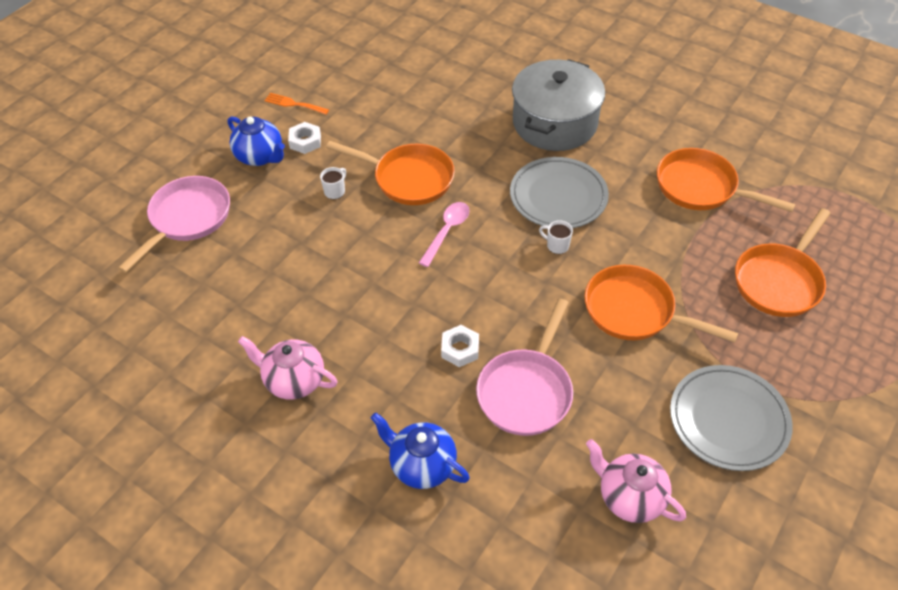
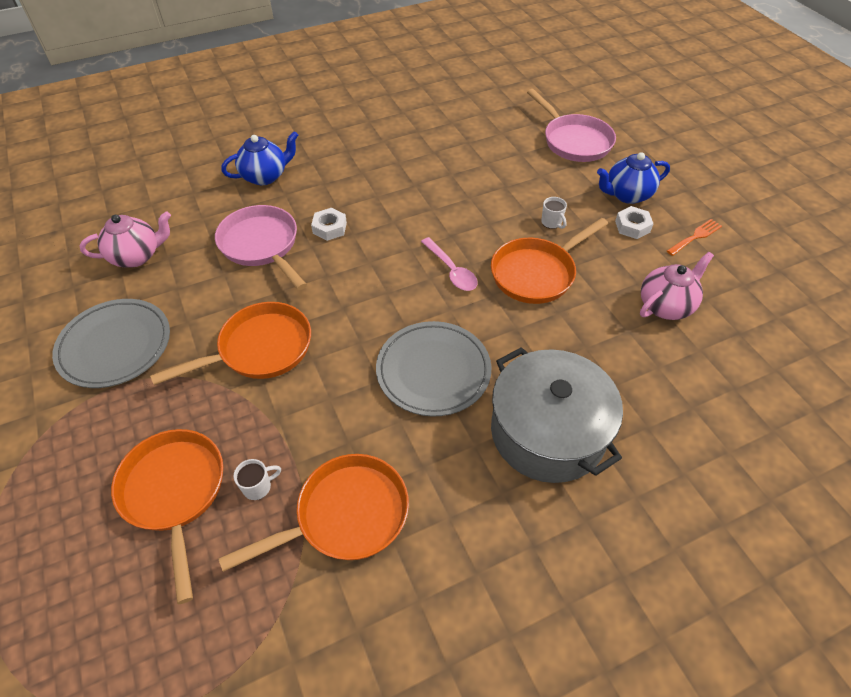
camera: 120 degrees right, 0 degrees up
(294, 381) = (381, 146): pink teapot -> pink teapot (665, 306)
(557, 245) = (375, 336): white mug -> white mug (258, 487)

